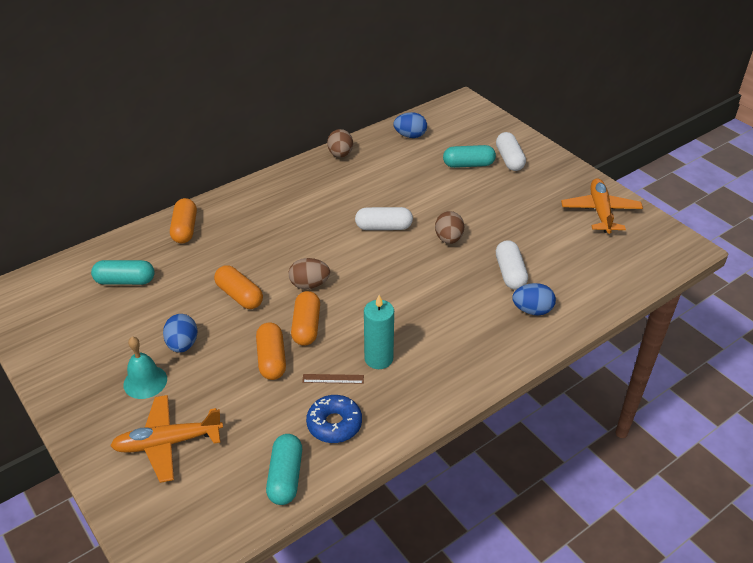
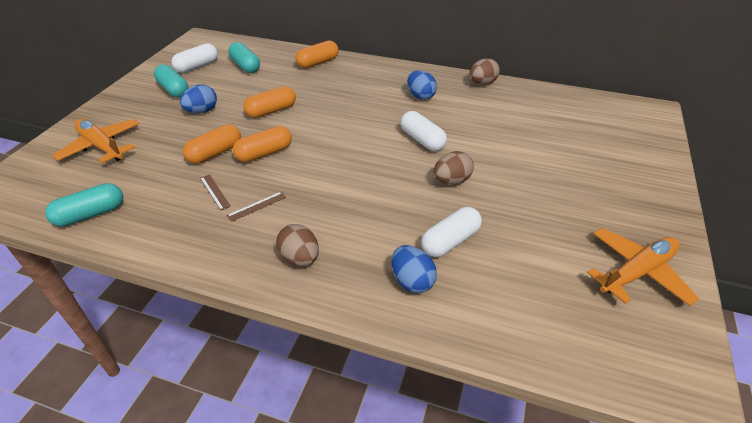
camera: 55 degrees right, 0 degrees up
(145, 381) = (155, 113): turquoise bell -> none
(239, 295) = (271, 111): orange capsule -> orange capsule turned 45 degrees clockwise
(309, 284) = (313, 134): brown egg -> brown egg (300, 258)
(334, 424) = (162, 215): blue donut -> none
(378, 359) = (257, 206): turquoise candle -> brown ruler
(410, 136) = (558, 103): blue egg -> blue egg (420, 96)
(468, 164) = (570, 149): turquoise capsule -> turquoise capsule (173, 89)
(509, 159) = (617, 170): white capsule -> white capsule (197, 66)

